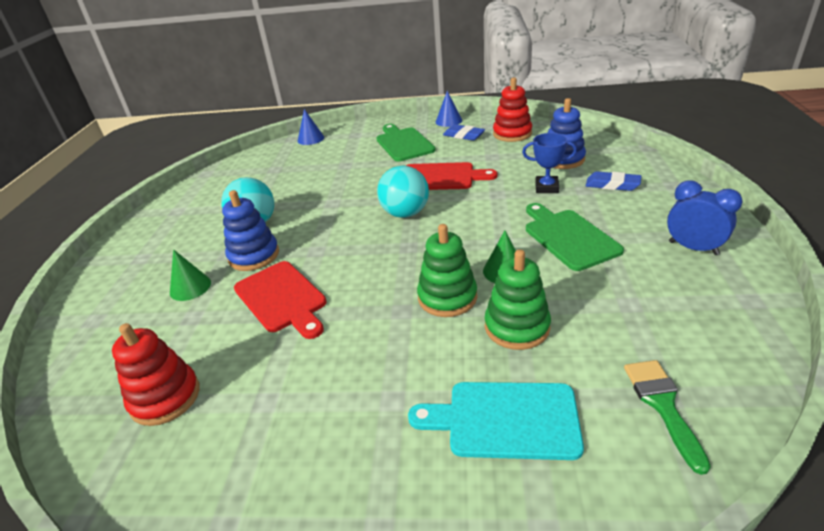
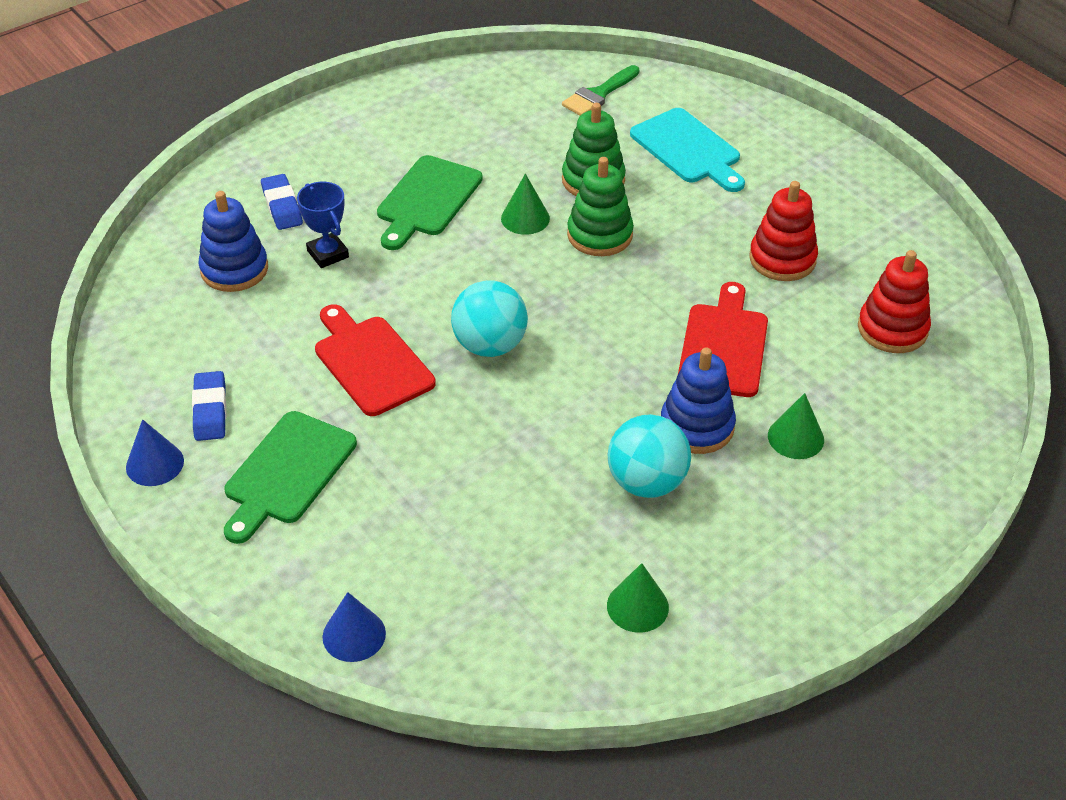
camera: 135 degrees left, 10 degrees up
(214, 196) = (637, 606): none -> green cone
(512, 134) = (170, 355): red stacking toy -> red stacking toy (782, 259)
(693, 248) = (380, 124): blue clock -> none

